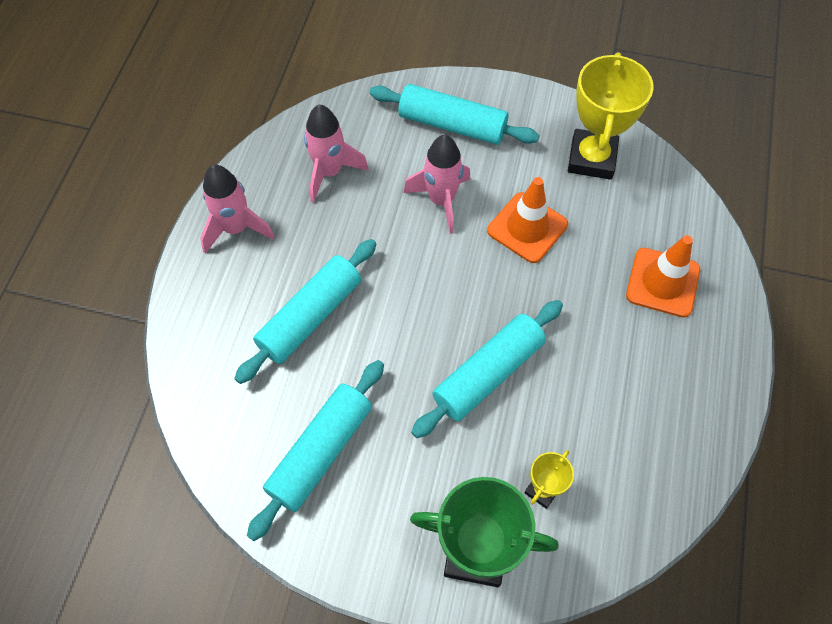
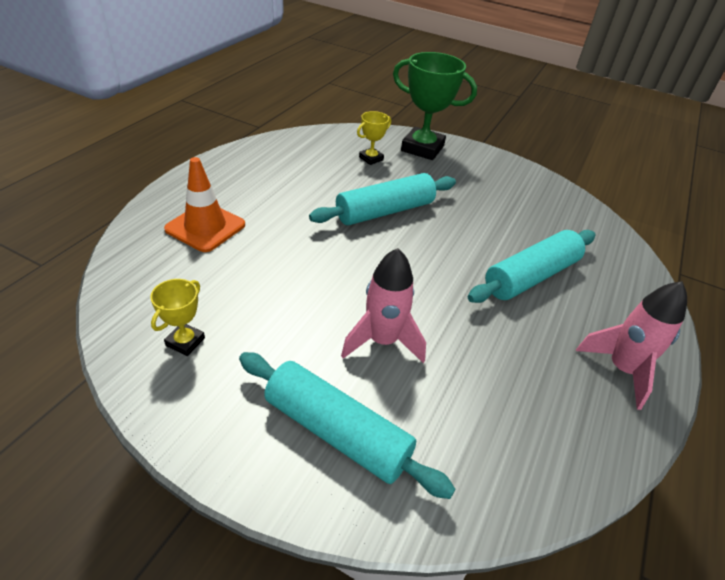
camera: 170 degrees left, 20 degrees down
(321, 452) = (519, 203): turquoise rolling pin -> none
(330, 172) = (513, 408): pink rocket -> none
(527, 227) = (301, 294): orange traffic cone -> none
(591, 158) = (185, 342): yellow trophy -> yellow trophy, size x0.50

